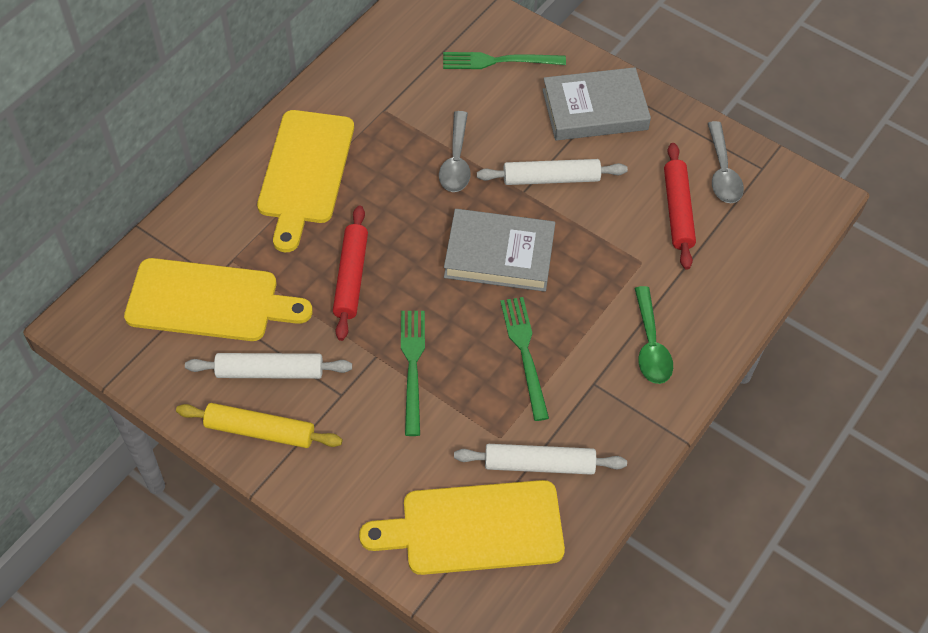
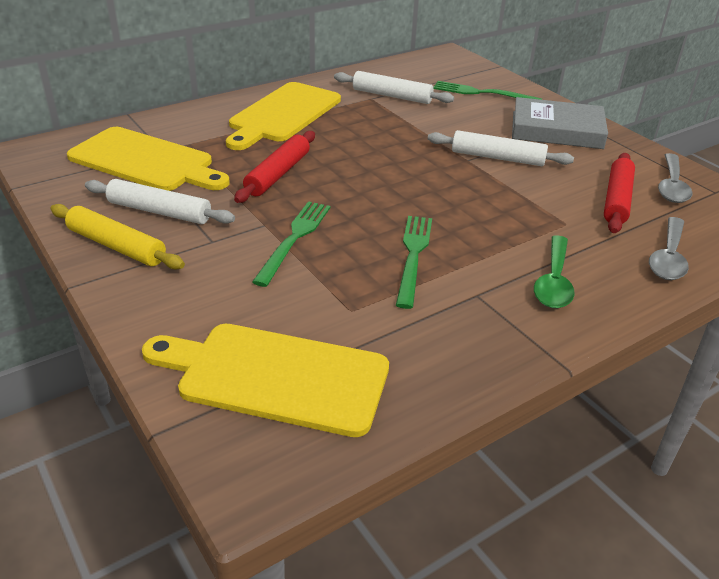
camera: 20 degrees right, 20 degrees down
(456, 161) = (415, 133): grey spoon -> grey spoon (668, 257)
(499, 255) = (424, 190): grey book -> none
(539, 464) = (382, 343): white rolling pin -> white rolling pin (392, 96)

